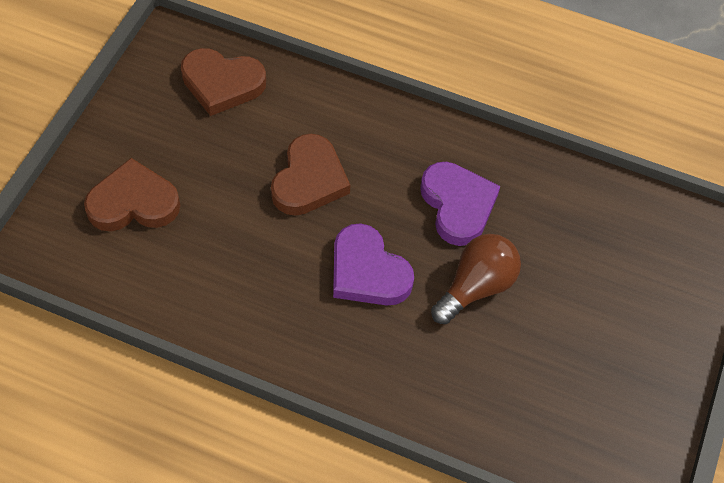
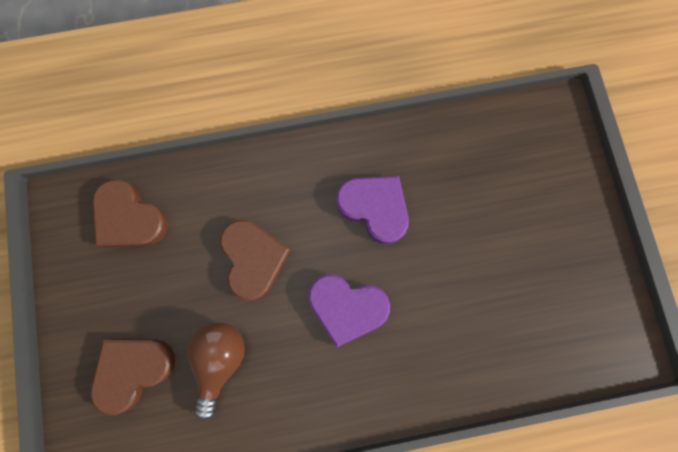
camera: 30 degrees left, 20 degrees up
(222, 84) = (129, 218): brown heart -> brown heart turned 60 degrees clockwise
(476, 287) = (430, 267): brown light bulb -> brown light bulb (220, 360)

